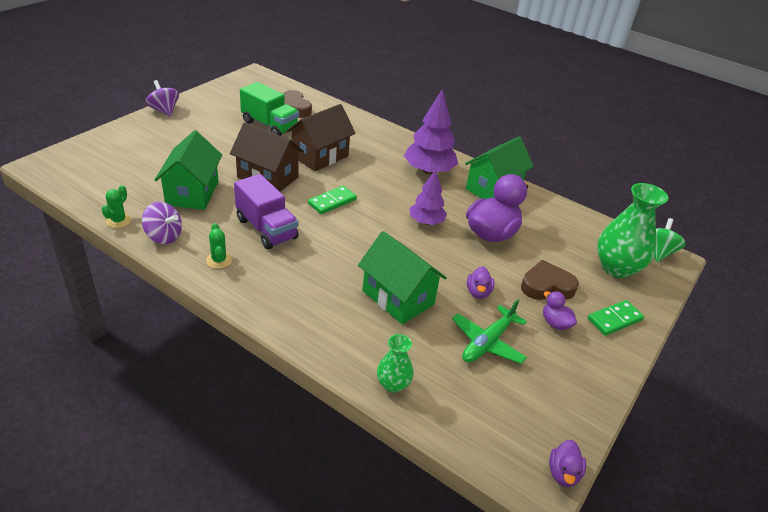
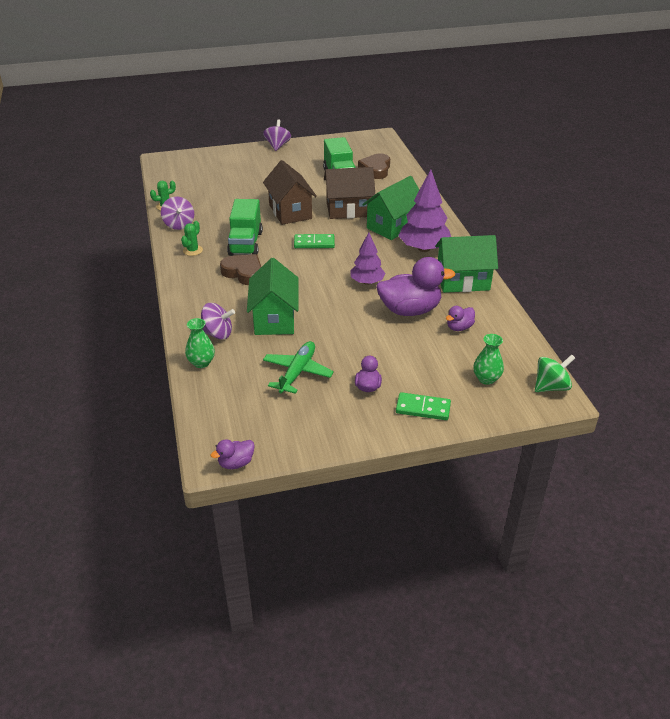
camera: 45 degrees right, 0 degrees up
(192, 193) = (228, 205): green house -> green house (392, 226)
(266, 229) = (246, 243): purple truck -> green truck
(366, 342) = (217, 334): none -> purple spinning top
(478, 292) = (337, 341): purple duck -> purple duck (459, 327)
(487, 342) = (297, 372): green plane -> green plane turned 120 degrees clockwise
(546, 286) = (400, 362): brown heart -> brown heart (243, 273)
(616, 268) = (486, 379): green vase -> green vase, size x0.53

